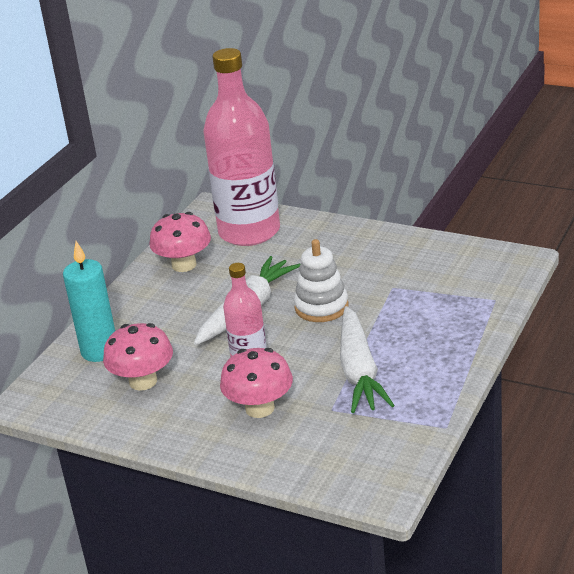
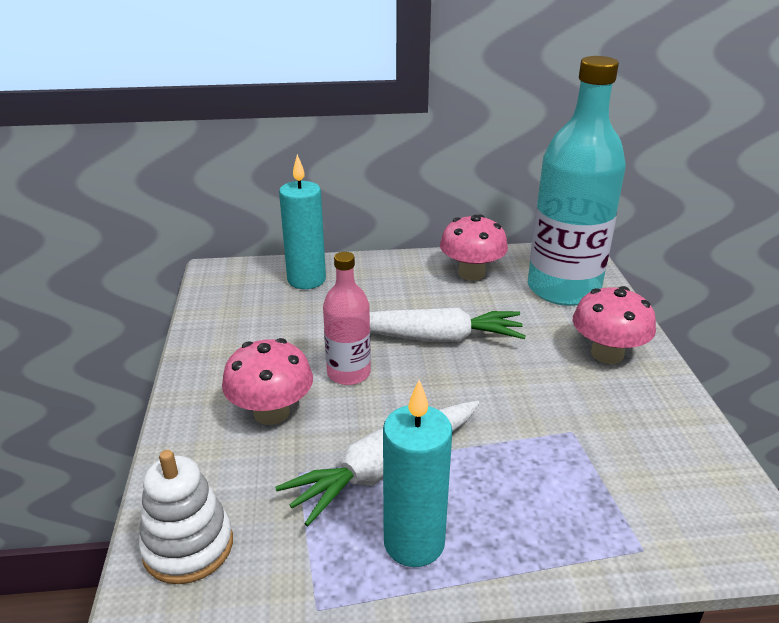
camera: 55 degrees right, 0 degrees up
(143, 381) = (275, 320): pink mushroom -> pink mushroom (607, 354)
(249, 232) = (563, 289): pink bottle -> turquoise bottle
(321, 307) = (482, 388): white stacking toy -> white stacking toy (188, 546)
(428, 377) = (414, 542): none -> turquoise candle

